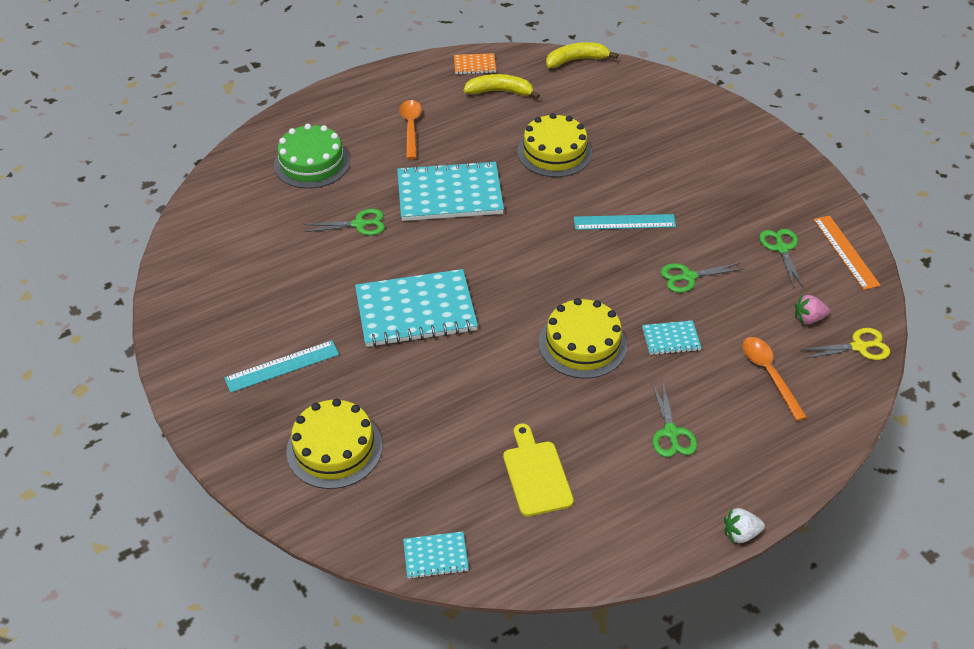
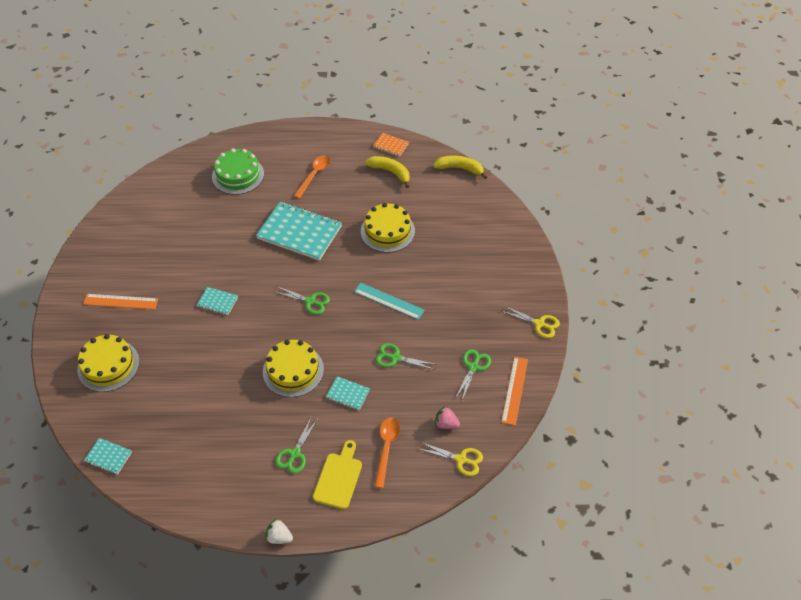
camera: 30 degrees right, 5 degrees up
(282, 366) = (120, 301): turquoise ruler -> orange ruler
(359, 224) = (232, 229): green scissors -> green scissors (310, 301)
(415, 310) = (217, 302): turquoise notebook -> turquoise notebook, size x0.46
(536, 474) = (198, 438): yellow cutting board -> yellow cutting board (338, 478)
(807, 177) = (539, 324): none -> yellow scissors

